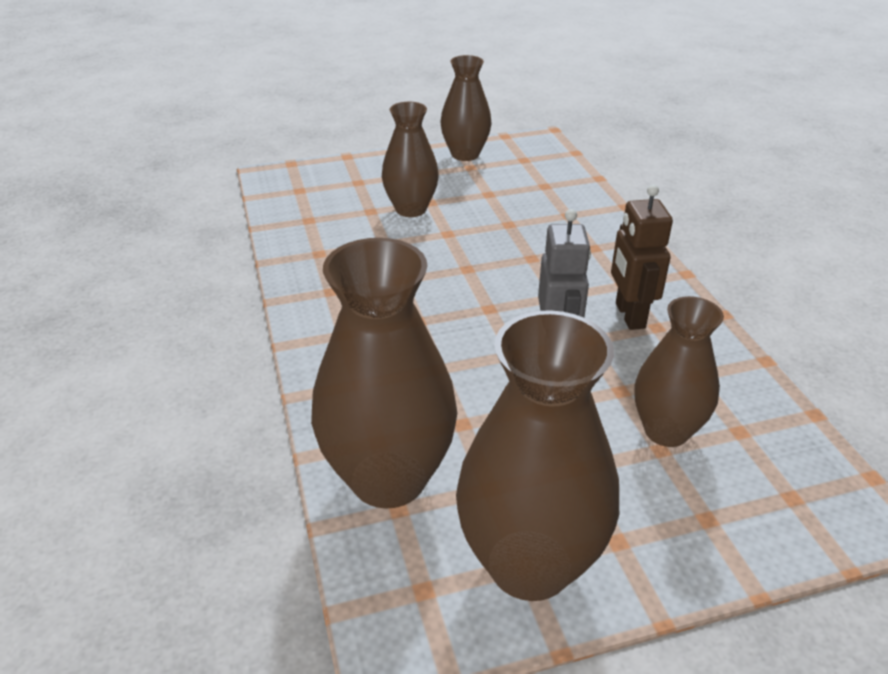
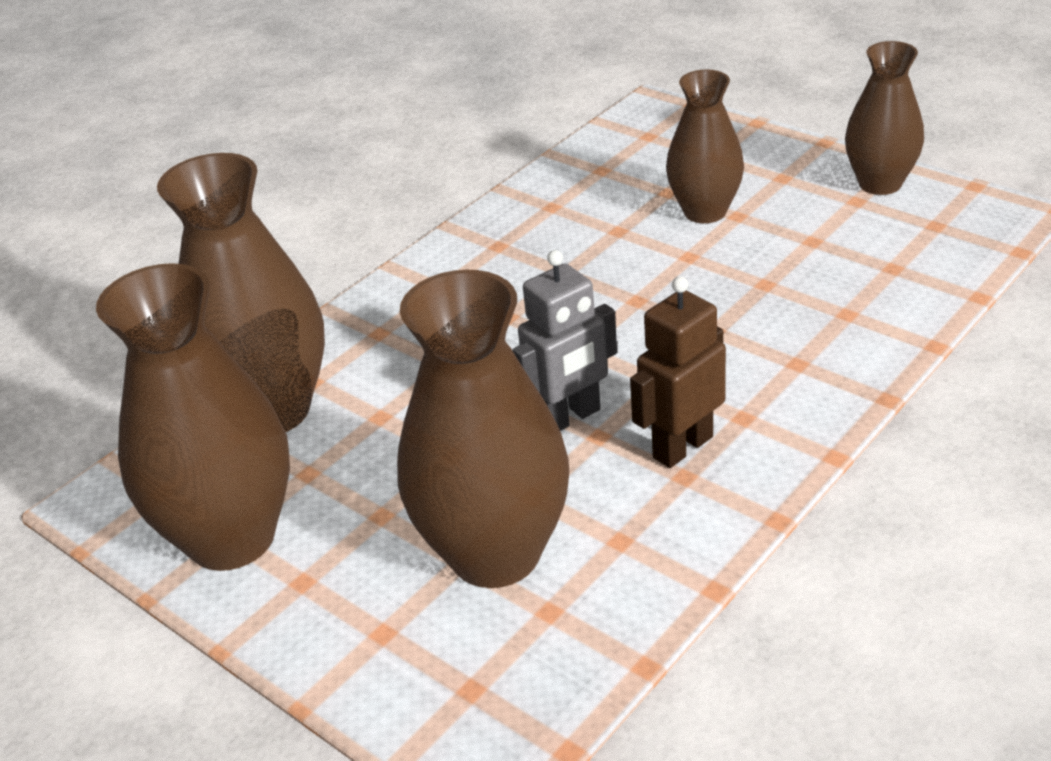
camera: 60 degrees right, 0 degrees up
(666, 431) = (495, 554): brown vase -> brown vase, size x1.62

